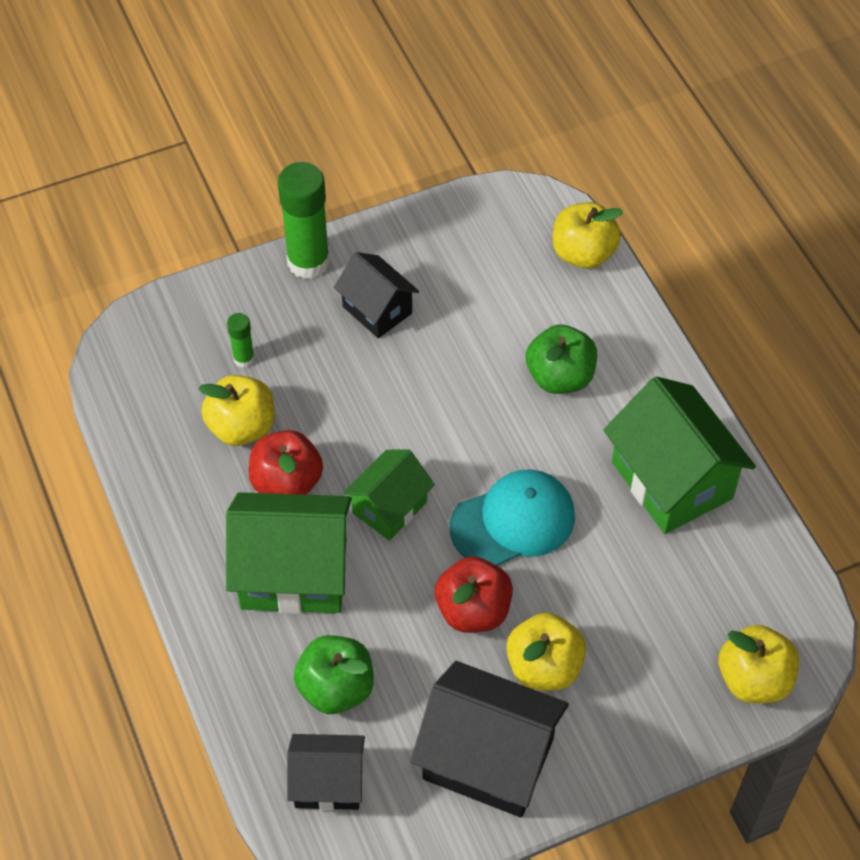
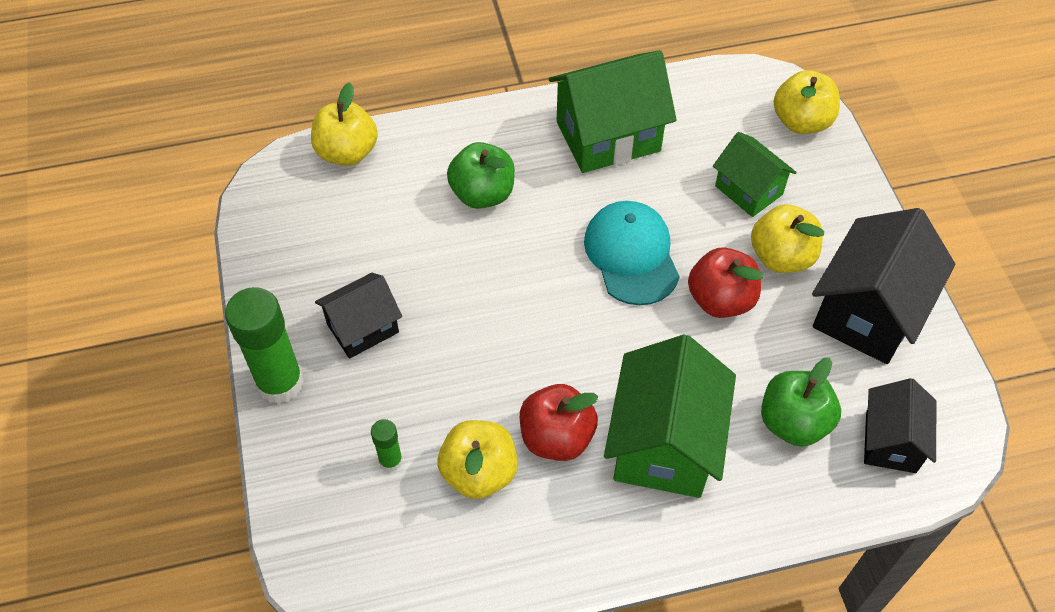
camera: 80 degrees left, 0 degrees up
(389, 507) = (601, 350): green house -> green house (748, 190)

